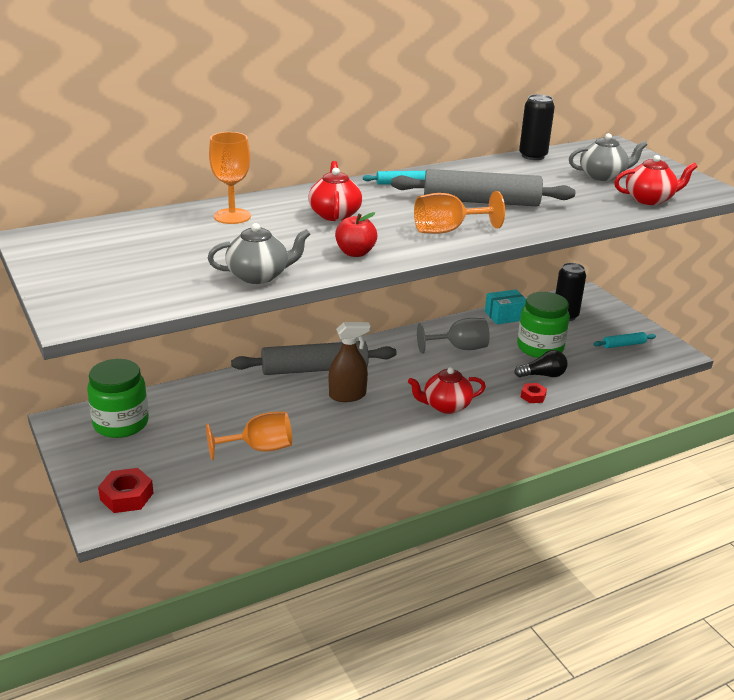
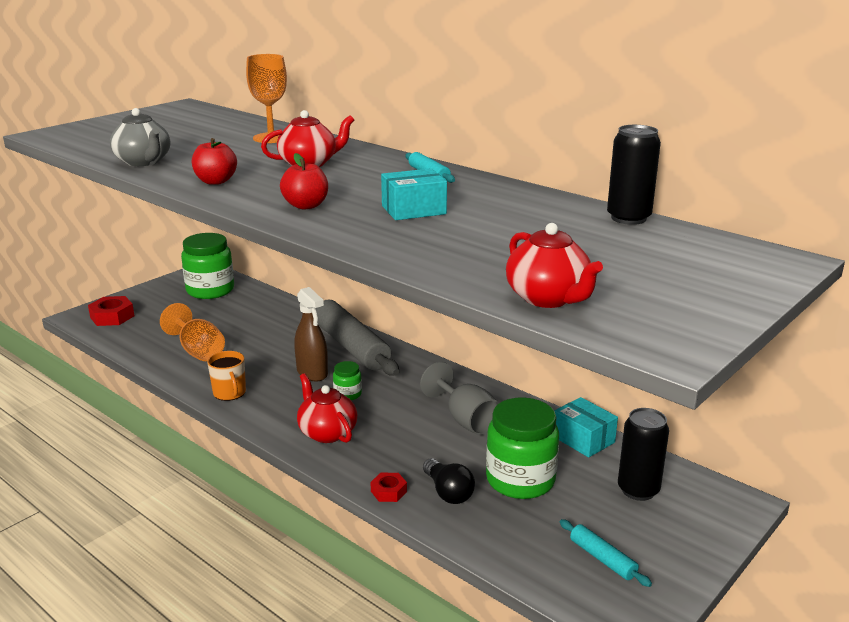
camera: 70 degrees right, 5 degrees down
(354, 441) = (230, 393): none -> orange mug
(394, 386) = (347, 394): none -> green jar
(447, 230) = (306, 206): orange goblet -> red apple
(481, 202) = (413, 210): grey rolling pin -> turquoise box
(603, 176) = (610, 262): grey teapot -> none

